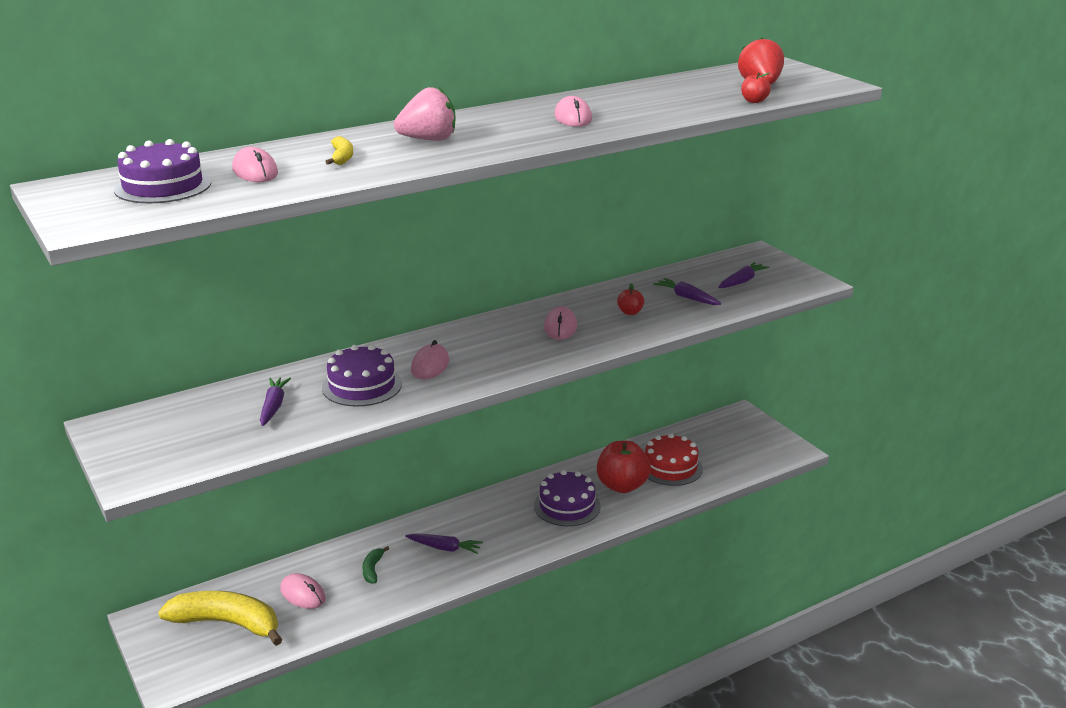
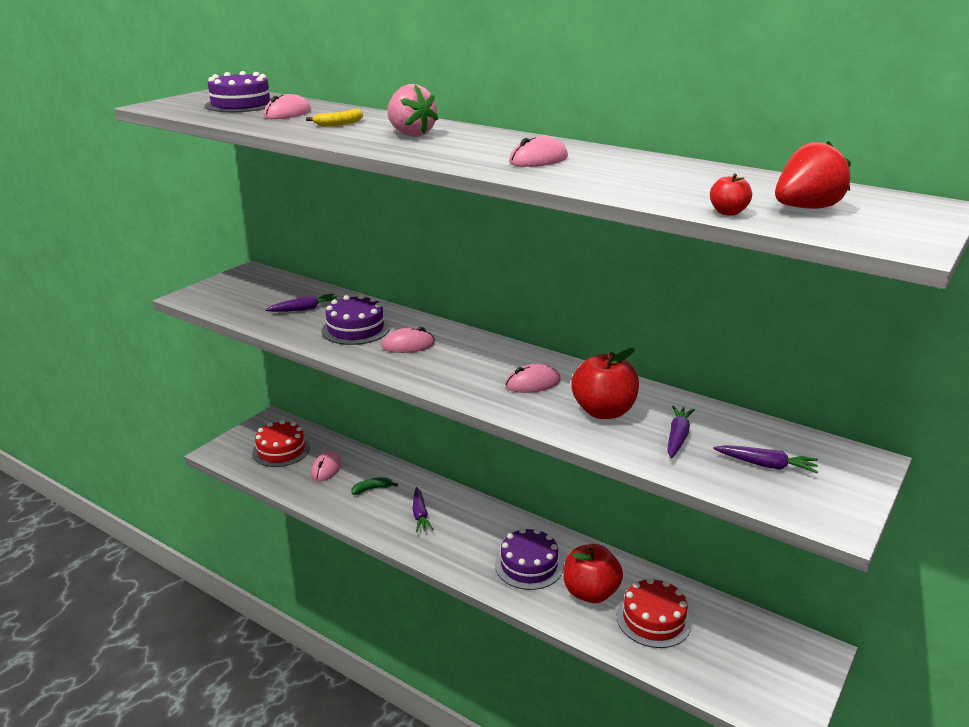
camera: 65 degrees right, 0 degrees up
(227, 623) = (281, 450): yellow banana -> red cake
(630, 312) = (603, 411): red apple -> red apple, size x2.16

